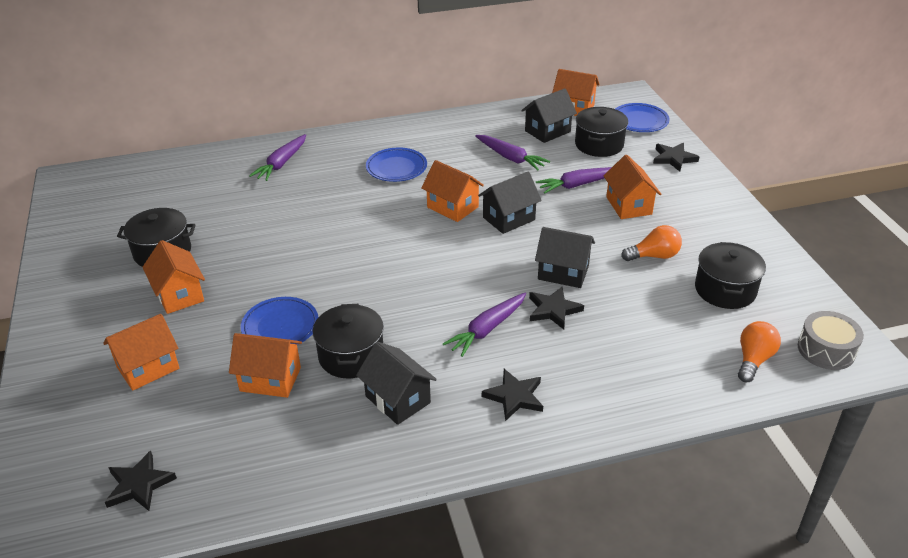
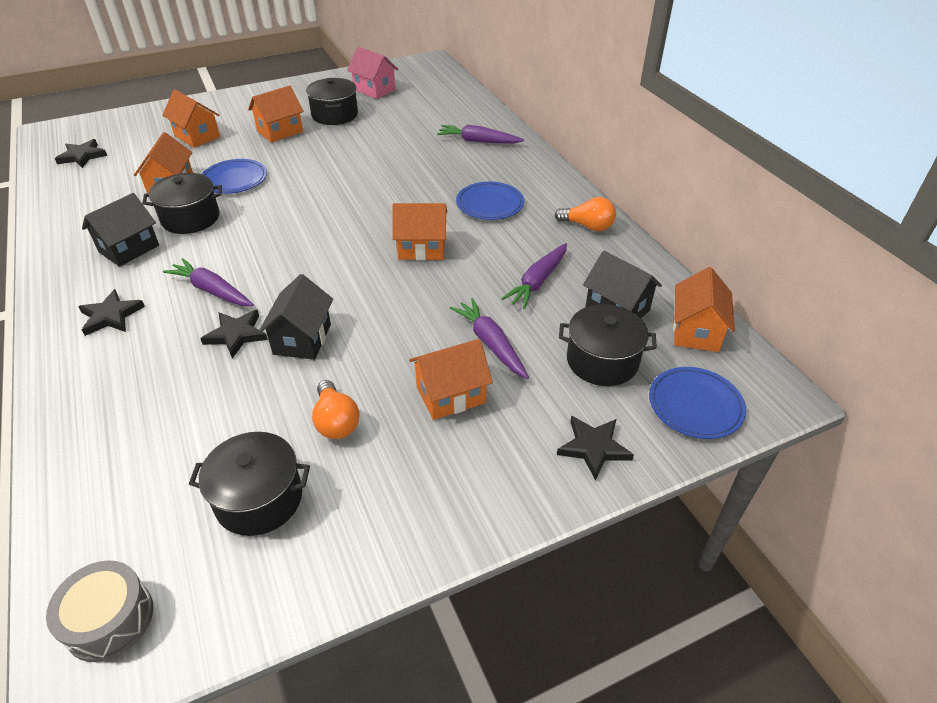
camera: 80 degrees right, 5 degrees up
(115, 221) = (374, 90): none -> pink house
(452, 207) = (421, 248): orange house -> orange house turned 60 degrees clockwise
(508, 218) = (405, 290): black house -> none
(753, 360) = (112, 522): orange light bulb -> orange light bulb (588, 226)

